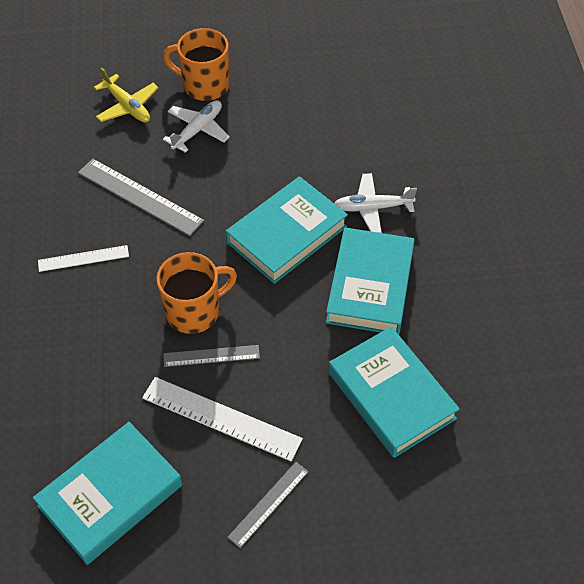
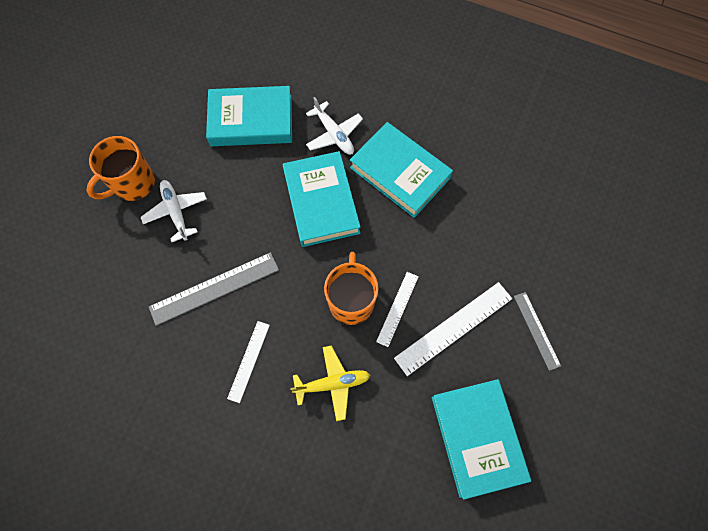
camera: 60 degrees left, 15 degrees up
(127, 106) = (111, 252): yellow plane -> yellow plane (333, 383)
(211, 356) = (397, 308): grey ruler -> white ruler
(372, 208) = (334, 134): white plane -> white plane turned 60 degrees counterclockwise
(391, 395) = (494, 209): turquoise book -> turquoise book (251, 120)

